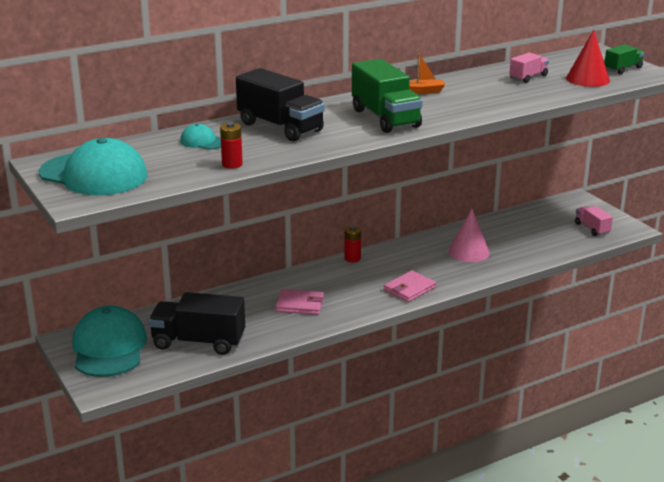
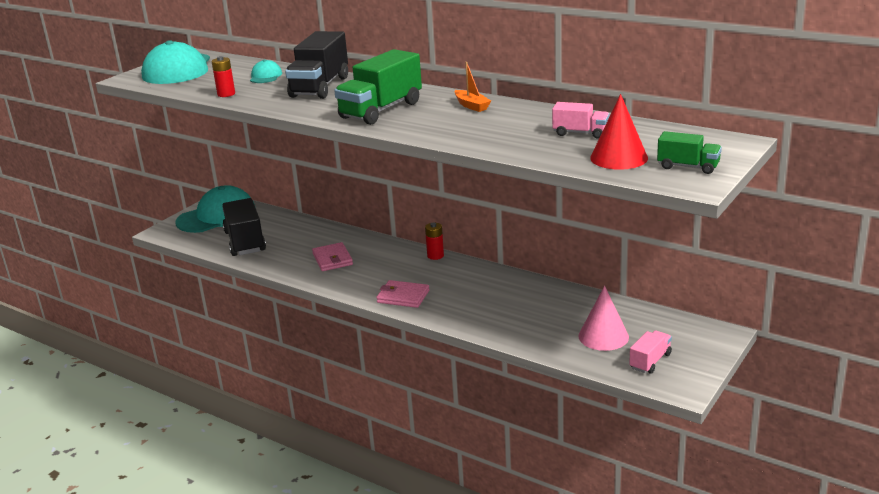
camera: 65 degrees right, 0 degrees up
(469, 252) = (508, 305): pink cone -> pink cone (603, 336)

